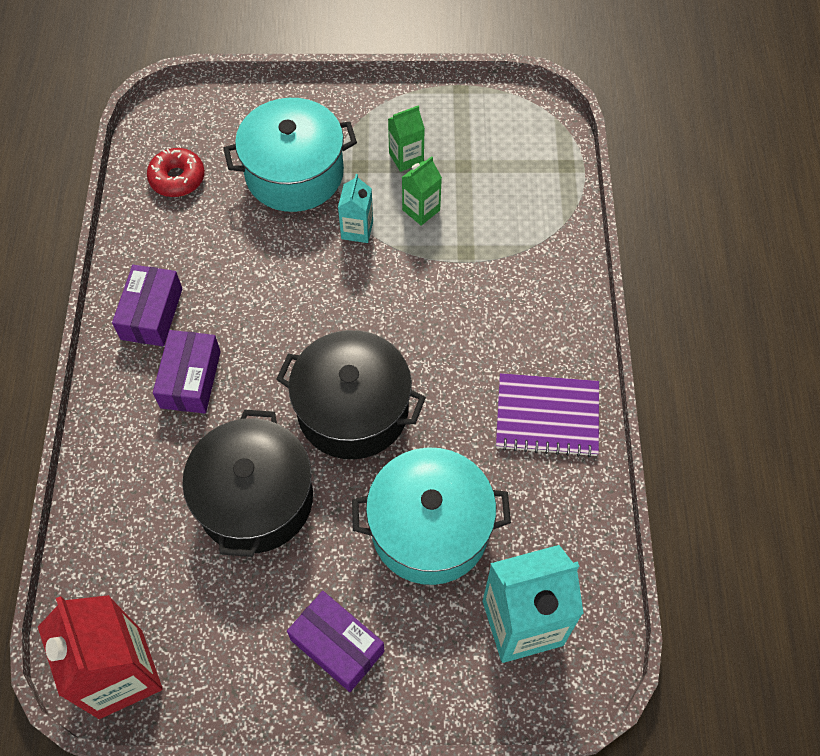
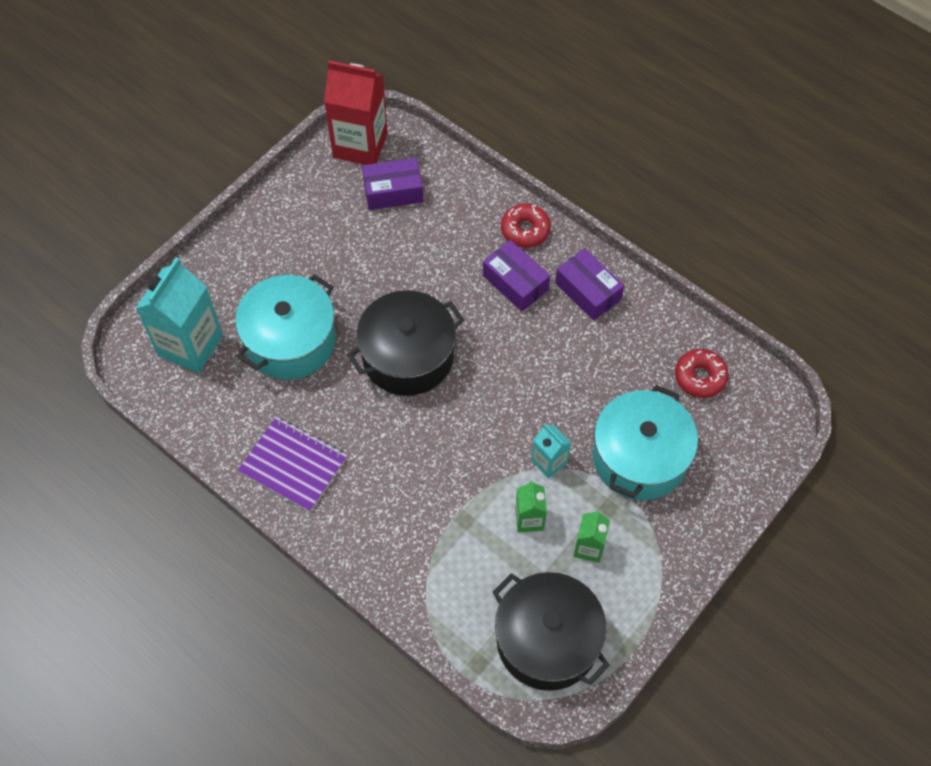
camera: 130 degrees right, 0 degrees up
(117, 415) = (525, 230): none -> red donut
(255, 499) = (399, 265): black pot -> black pot (547, 640)
(337, 645) = (273, 248): purple box -> purple box (393, 191)
(547, 416) = (293, 465): purple notebook -> purple notebook turned 75 degrees clockwise

